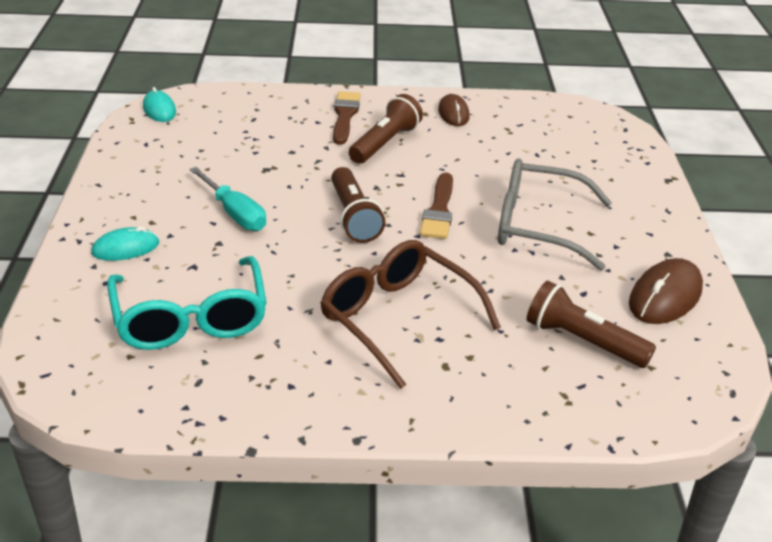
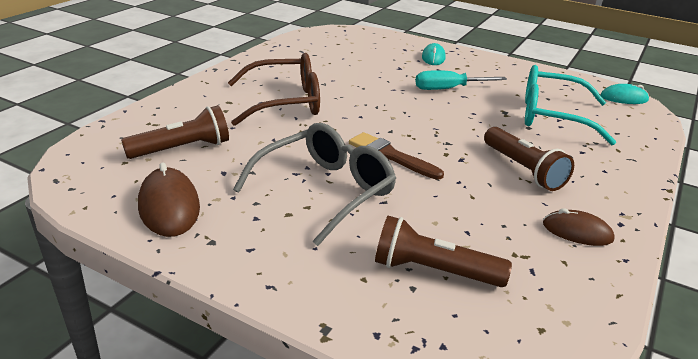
camera: 120 degrees right, 5 degrees down
(190, 319) = (350, 58): turquoise glasses -> turquoise glasses (551, 116)
(345, 116) = (590, 167): brown brush -> none
(353, 217) = (411, 122): brown flashlight -> brown flashlight (433, 271)

